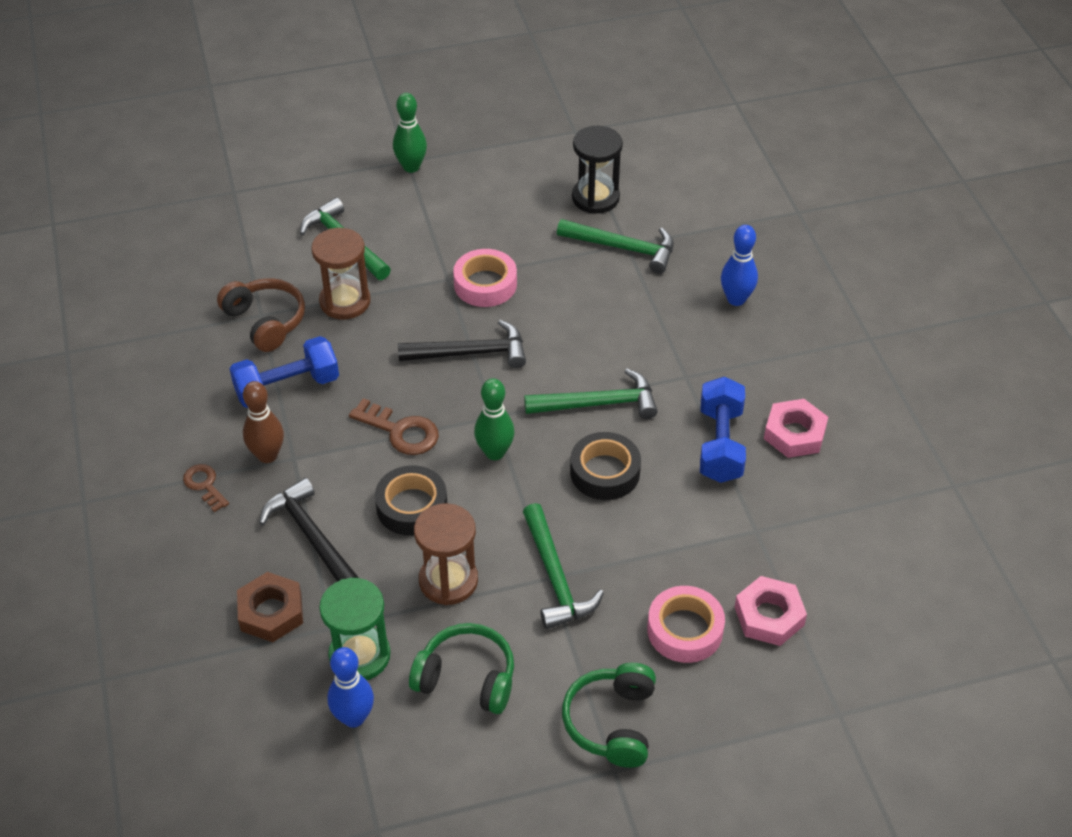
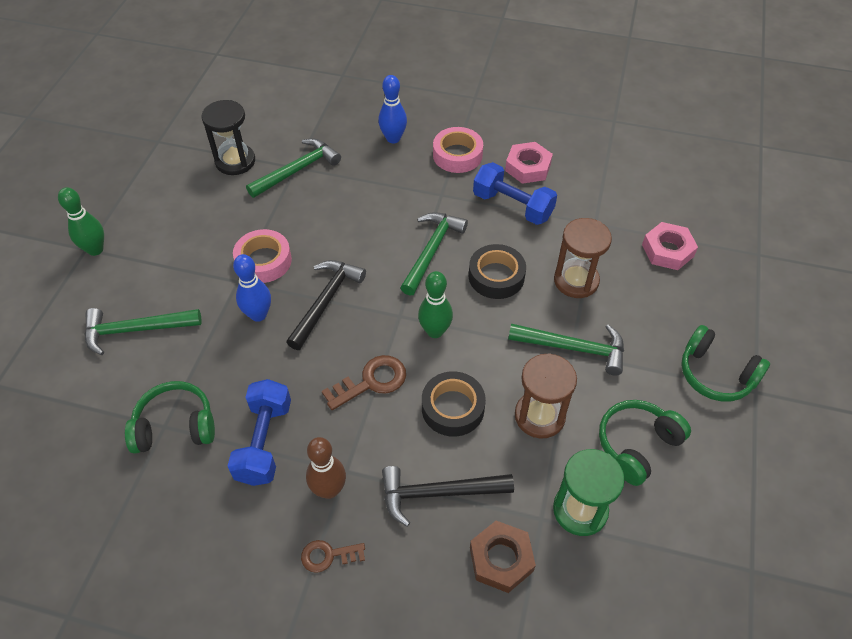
camera: 60 degrees left, 5 degrees up
(265, 321) = (175, 426): brown headphones -> green headphones
(345, 302) = (202, 359): brown hourglass -> brown hourglass (576, 280)
(354, 717) = (639, 541): blue bowling pin -> blue bowling pin (258, 315)
(685, 630) = (657, 298): pink tape -> pink tape (457, 155)

